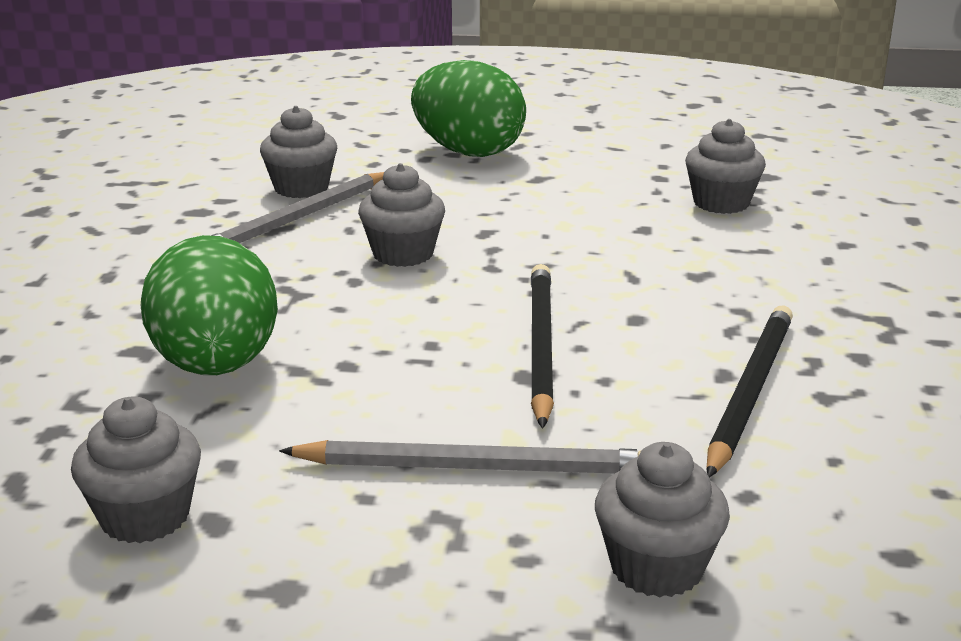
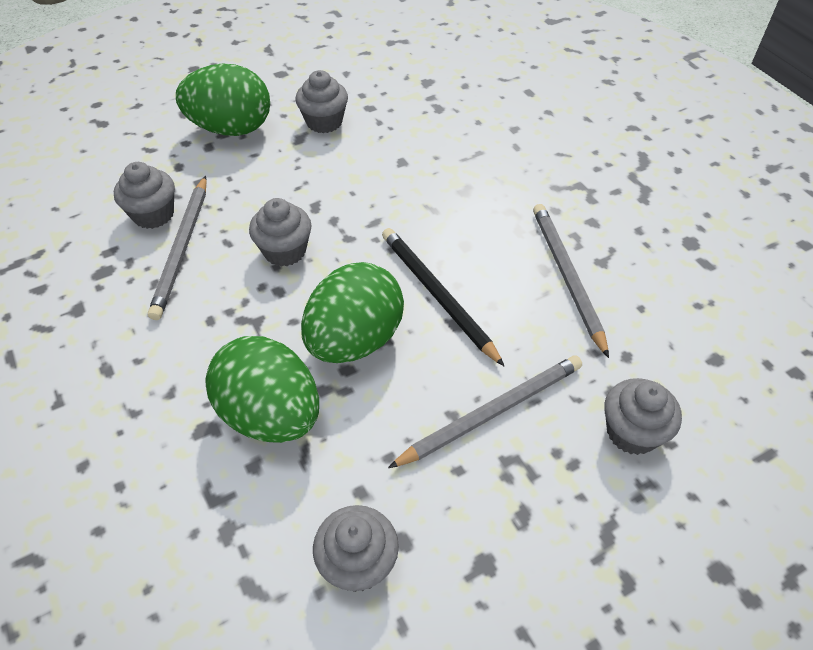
camera: 35 degrees left, 25 degrees up
(388, 346) = (354, 340): none -> green egg
(721, 203) = (423, 118): grey cupcake -> grey cupcake (324, 122)
(749, 392) = (567, 277): black pencil -> grey pencil

